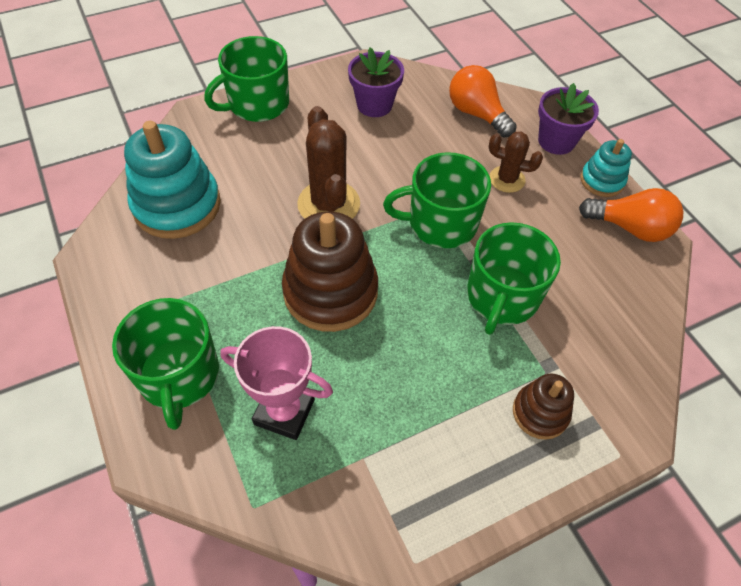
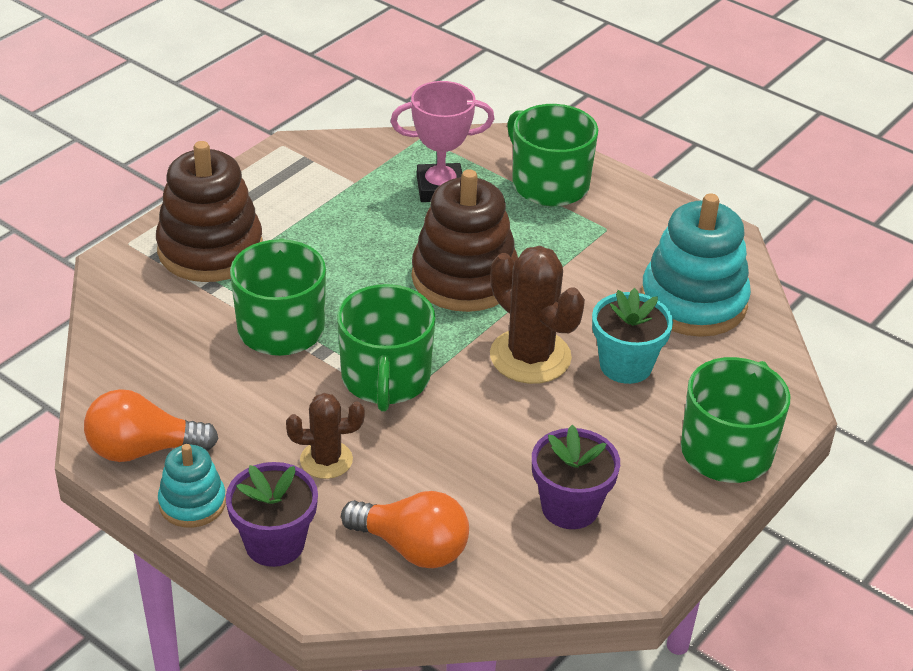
camera: 155 degrees right, 15 degrees down
(269, 175) = (625, 365): none -> turquoise flower pot
(441, 223) = (385, 378): green mug -> green mug turned 120 degrees clockwise
(540, 413) = (210, 249): brown stacking toy -> brown stacking toy, size x1.86

